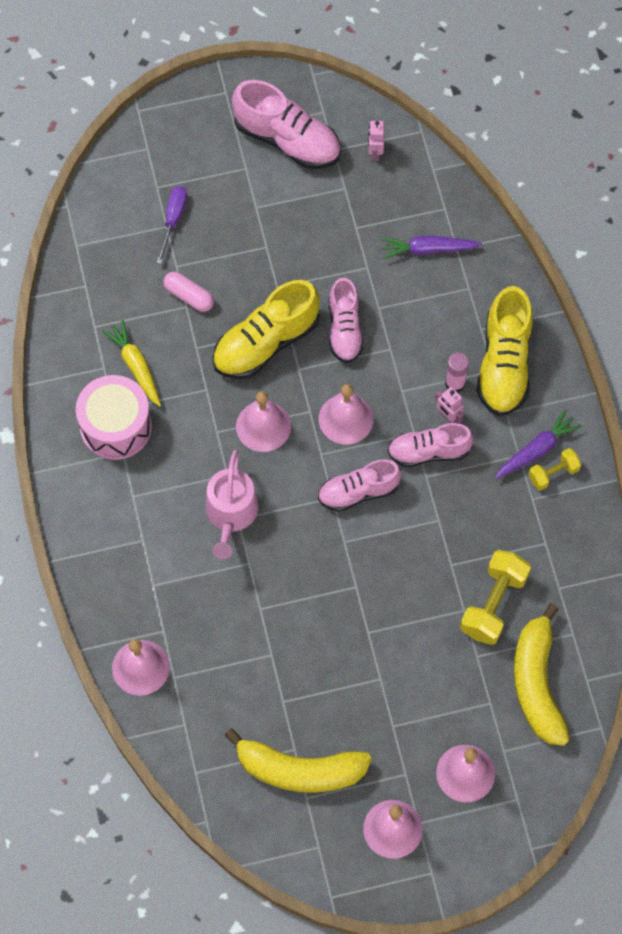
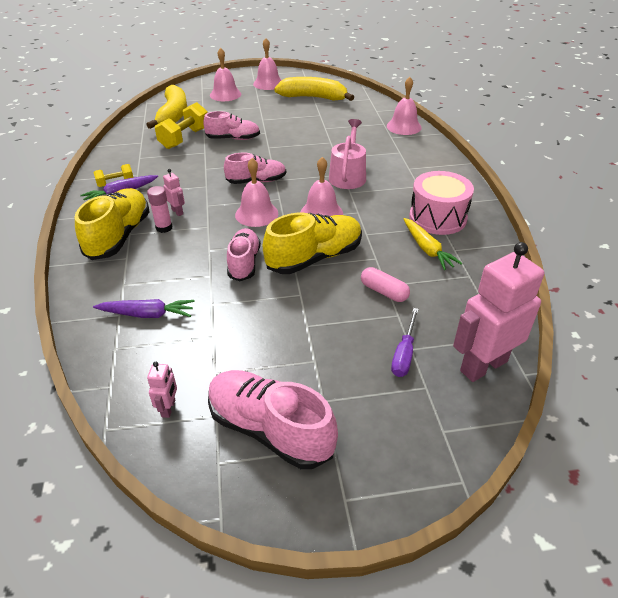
camera: 175 degrees left, 25 degrees down
(102, 212) = (483, 366): none -> pink robot
(428, 452) = (199, 196): pink shoe -> pink shoe (233, 138)

